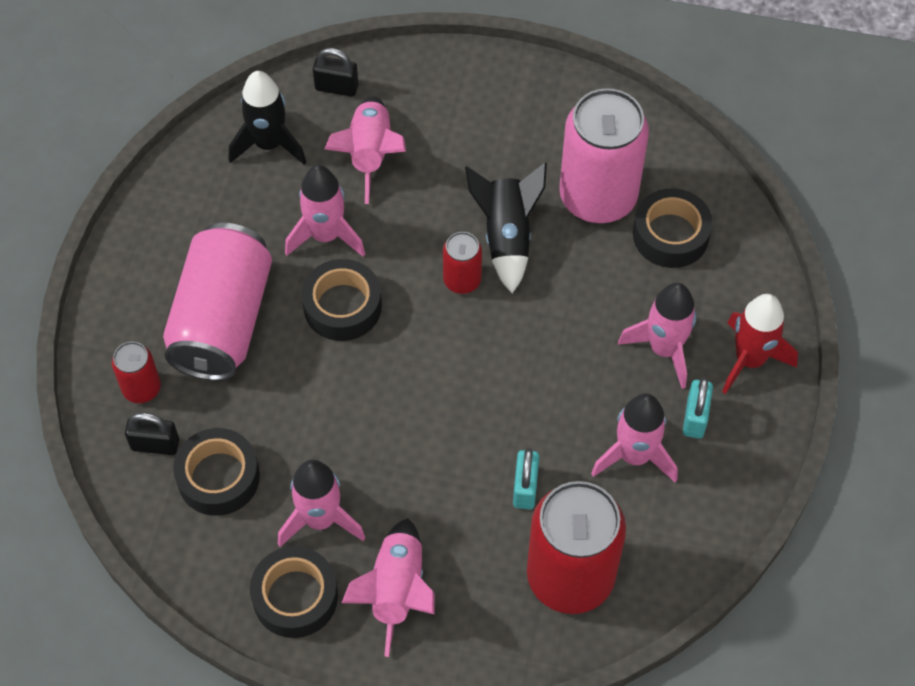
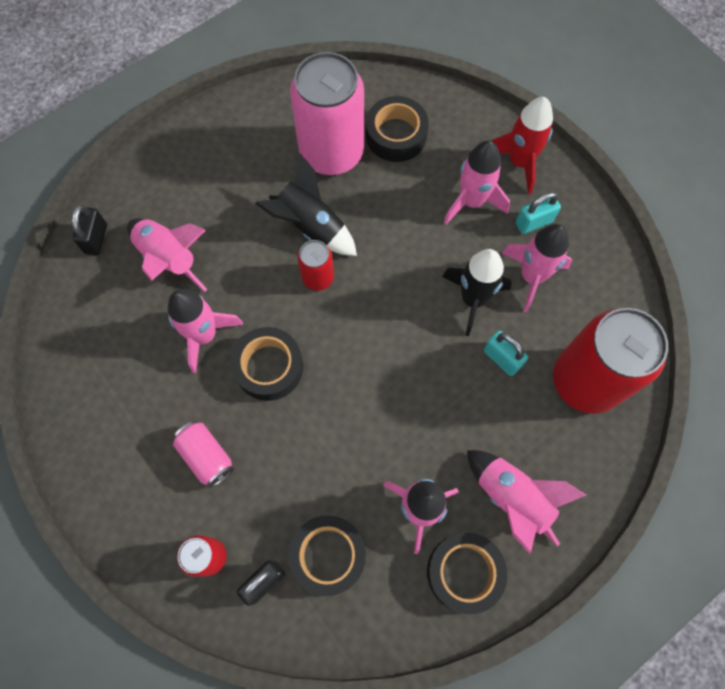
camera: 50 degrees left, 10 degrees up
(222, 320) = (206, 456): pink can -> pink can, size x0.47
(269, 144) = (96, 316): black rocket -> black rocket (473, 299)
(336, 87) = (96, 239): black padlock -> black padlock turned 45 degrees counterclockwise
(695, 418) = (533, 222): turquoise padlock -> turquoise padlock turned 75 degrees counterclockwise

